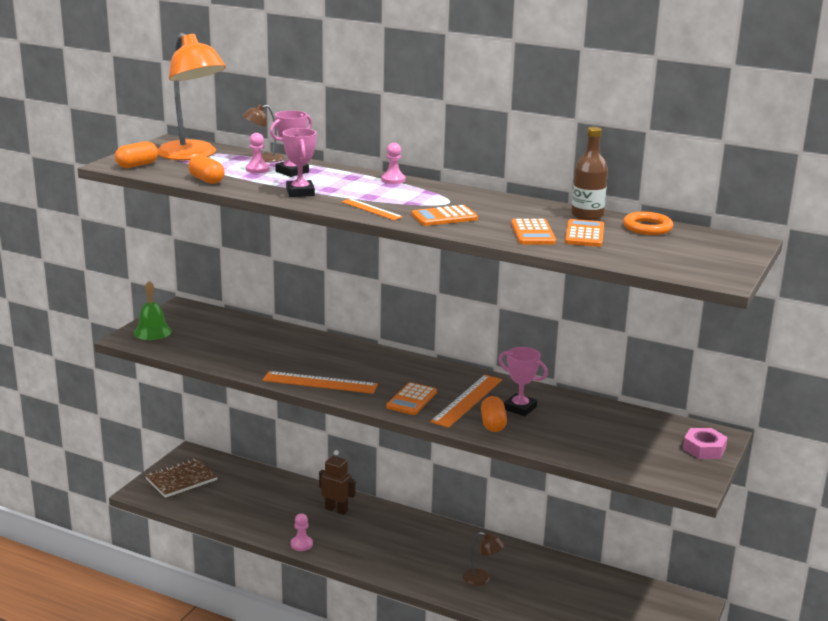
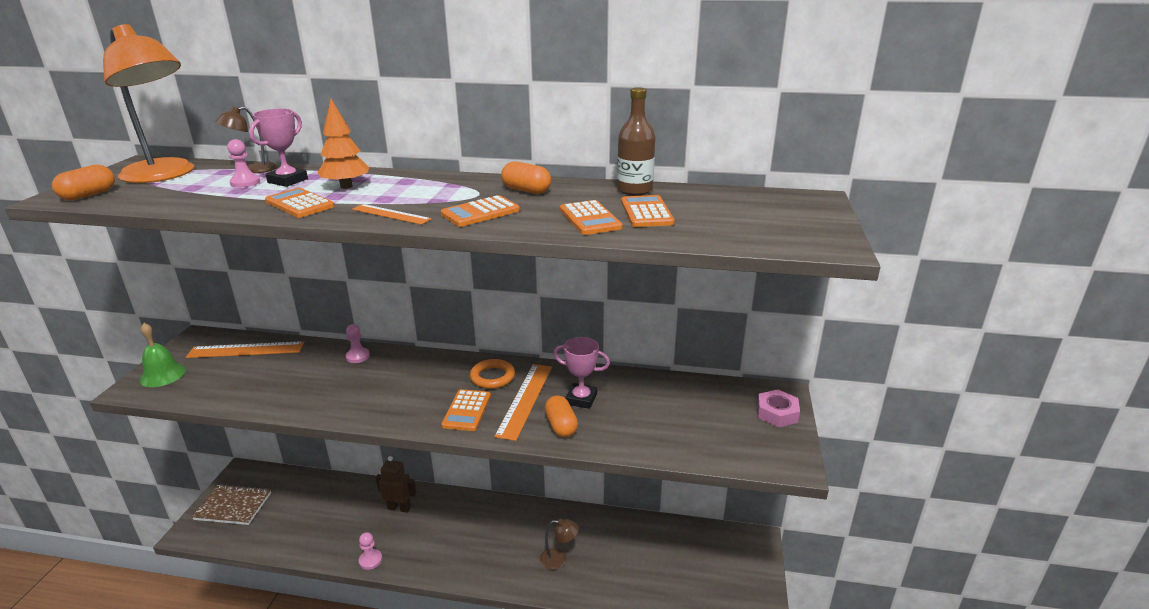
camera: 15 degrees left, 5 degrees up
(181, 479) = (233, 506): brown notebook -> brown notebook turned 60 degrees clockwise
(206, 180) = (179, 203): orange capsule -> orange capsule (526, 190)
(300, 192) = (299, 204): pink trophy -> orange calculator
(320, 382) = (362, 407): orange ruler -> orange ruler (246, 350)
(339, 182) = (346, 186): none -> orange tree
(393, 180) = (407, 176): pink pawn -> pink pawn (358, 356)
(647, 227) = (705, 195): orange ring -> orange ring (492, 377)

